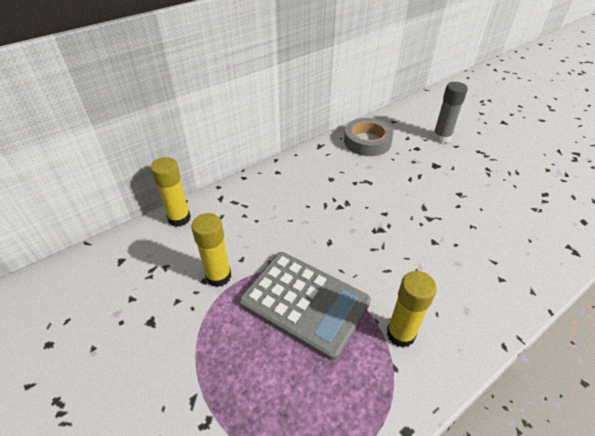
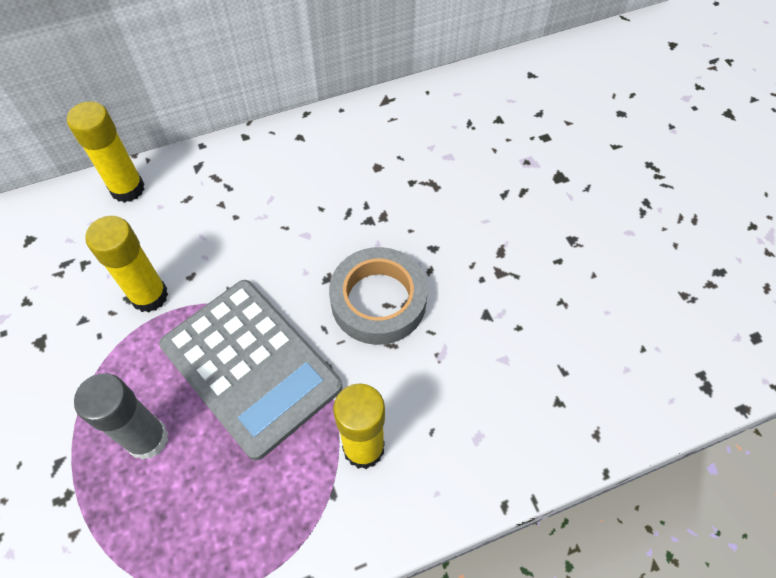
camera: 15 degrees right, 15 degrees up
(367, 141) = (467, 107): grey tape -> grey tape (378, 301)
(441, 137) = (598, 124): grey glue stick -> grey glue stick (147, 439)

